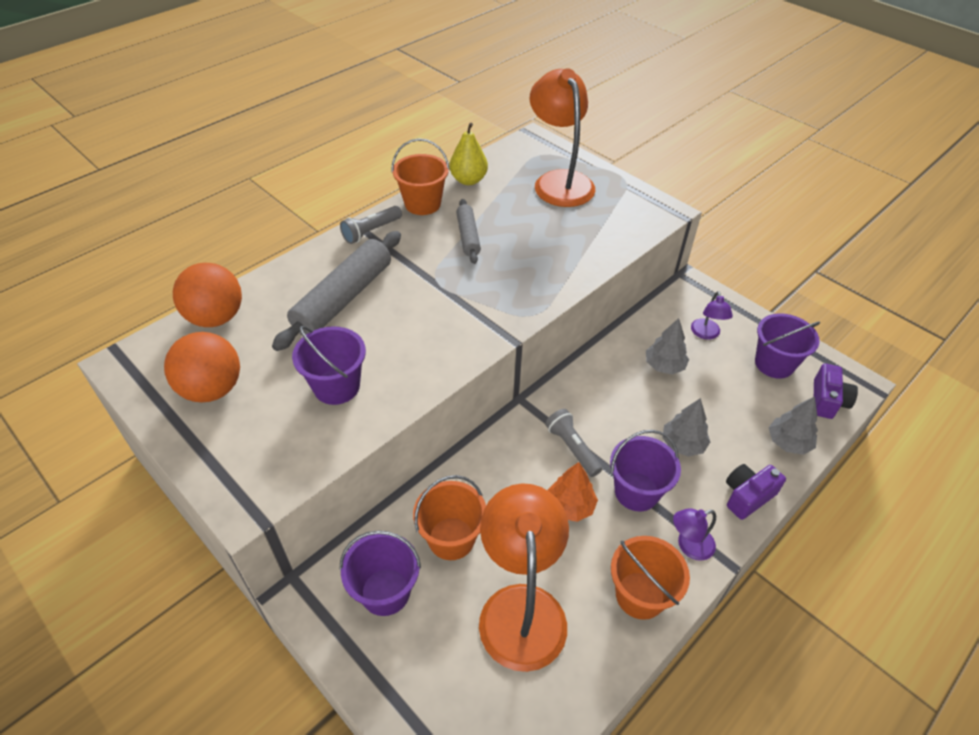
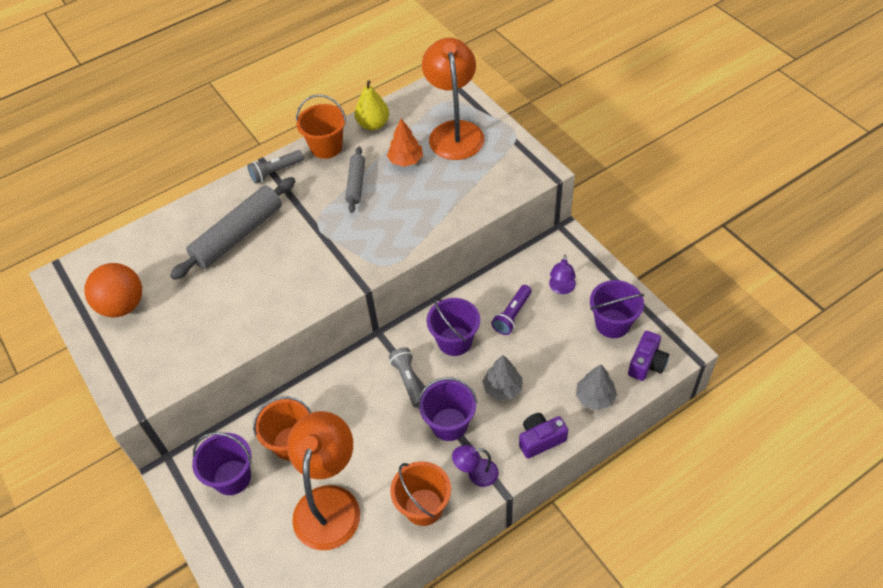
camera: 15 degrees right, 5 degrees up
(216, 317) = (136, 243): orange ball -> none
(336, 386) = (215, 313): purple bucket -> purple bucket (454, 341)
(570, 506) = (391, 429): orange tree -> orange tree (406, 160)
(664, 366) = (512, 315): grey tree -> purple flashlight

